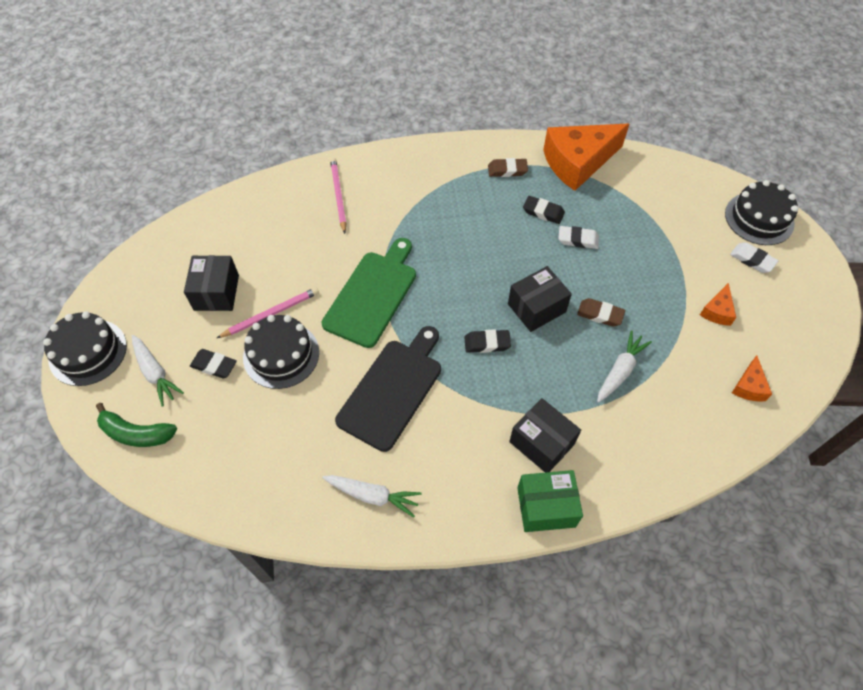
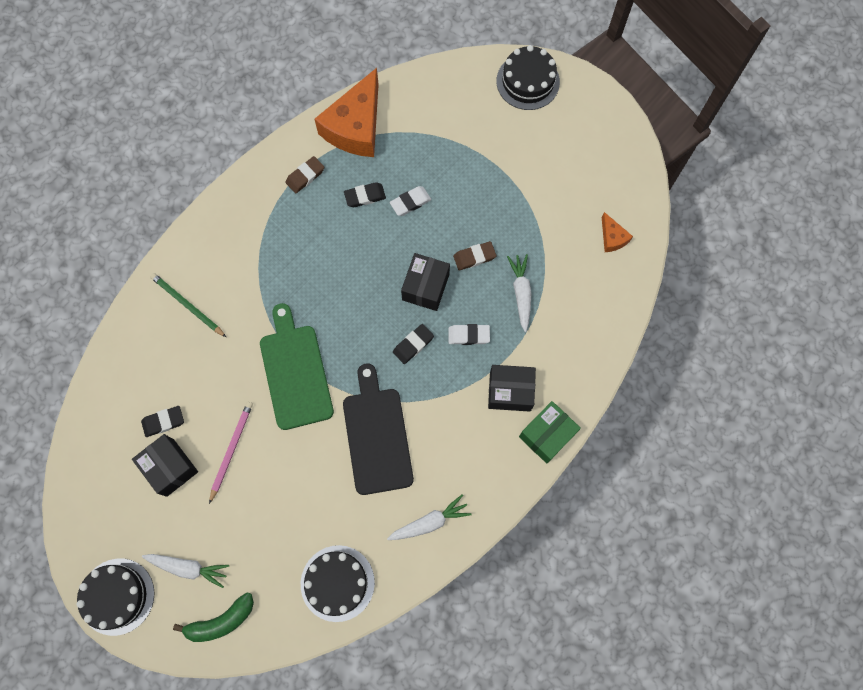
camera: 40 degrees left, 15 degrees up
(214, 365) = (228, 525): black eraser -> black eraser (163, 422)
(281, 355) = (270, 475): black cake -> black cake (337, 583)
(338, 195) = (187, 305): pink pencil -> green pencil
(717, 311) = (552, 190): orange cheese -> none
(752, 260) = (547, 125): white eraser -> white eraser (469, 335)

